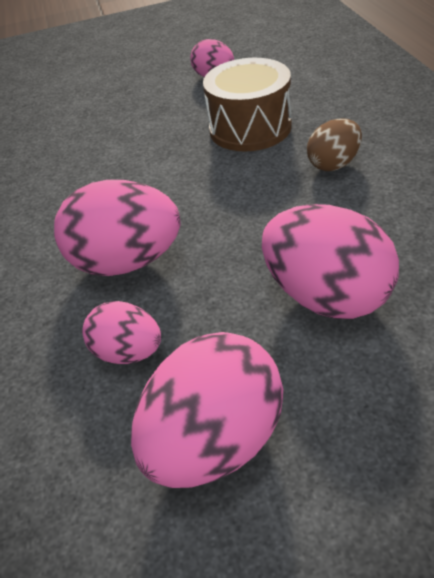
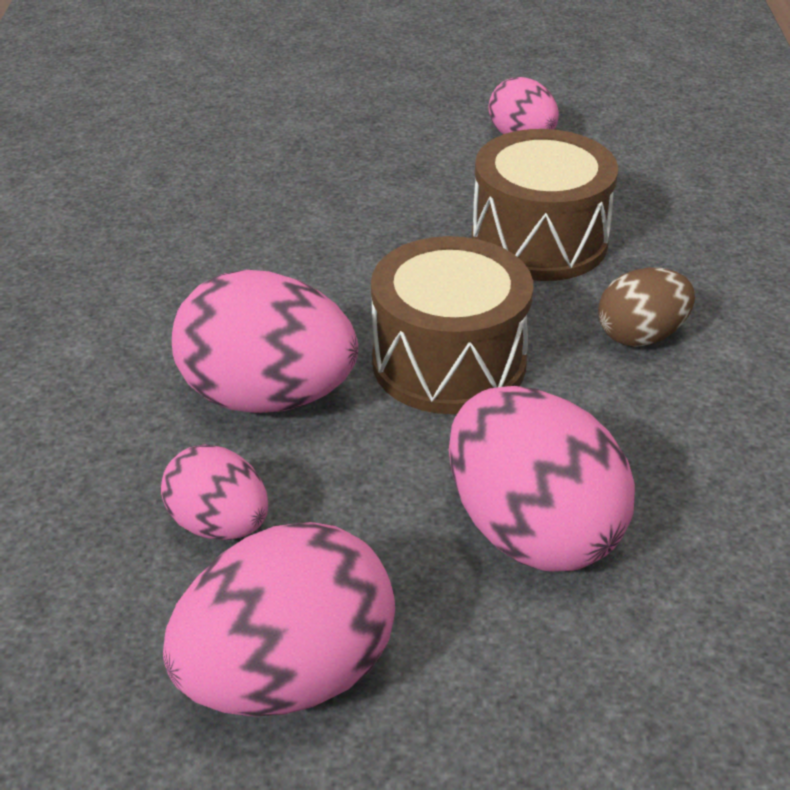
camera: 10 degrees right, 5 degrees down
(229, 210) = (449, 362): none -> brown drum

